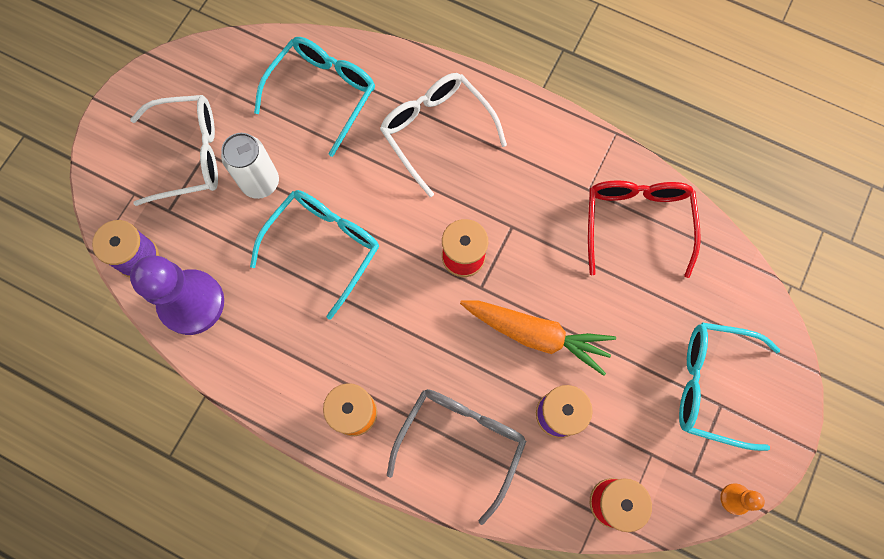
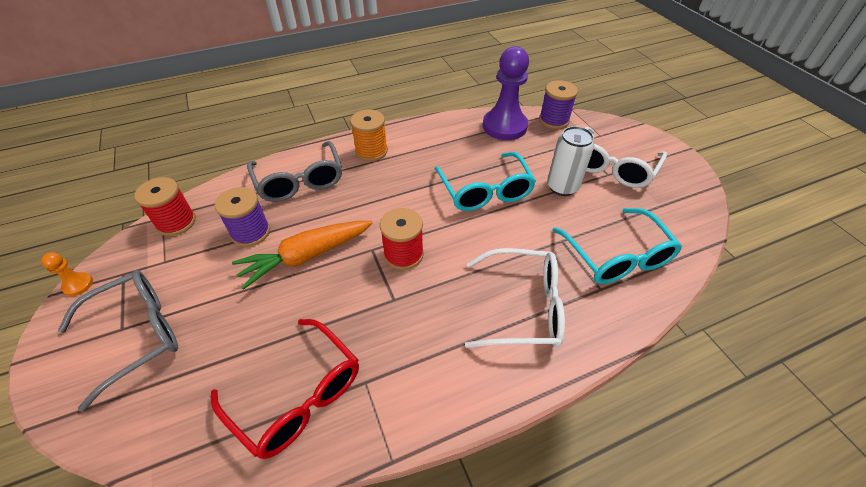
camera: 130 degrees right, 25 degrees down
(712, 385) = (137, 335): turquoise glasses -> grey glasses

